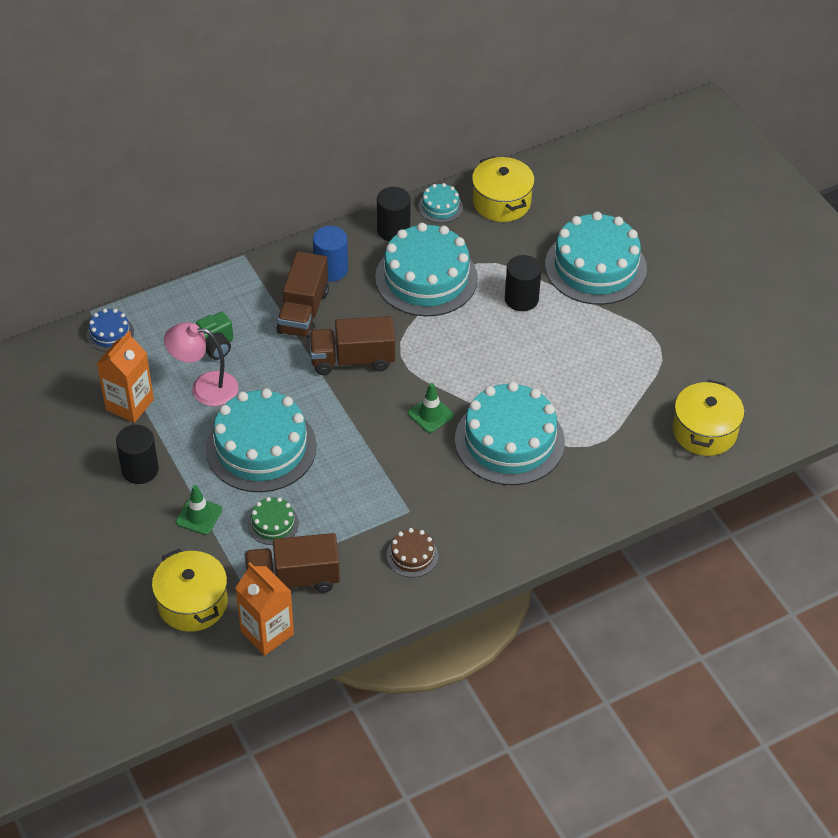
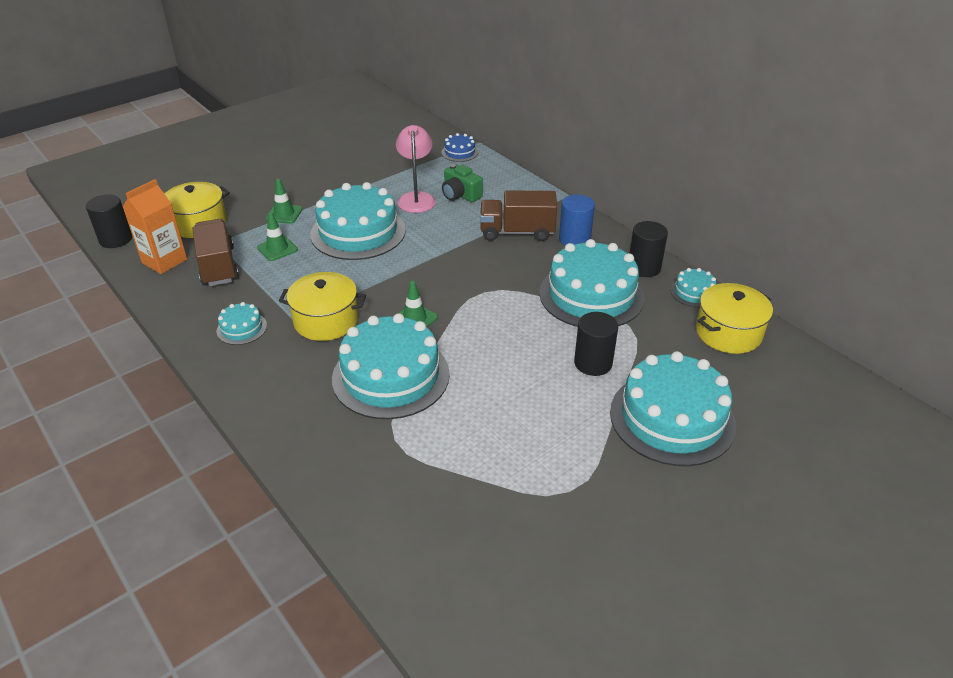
camera: 80 degrees right, 10 degrees down
(129, 404) = (391, 170): orange carton -> none
(140, 469) = (328, 183): black cylinder -> black cylinder (116, 239)
(273, 524) = (277, 249): green cake -> green traffic cone
(352, 359) = (470, 265): brown truck -> none
(412, 555) = (241, 328): brown cake -> turquoise cake
(704, 431) = (437, 550): yellow pot -> yellow pot (326, 321)

